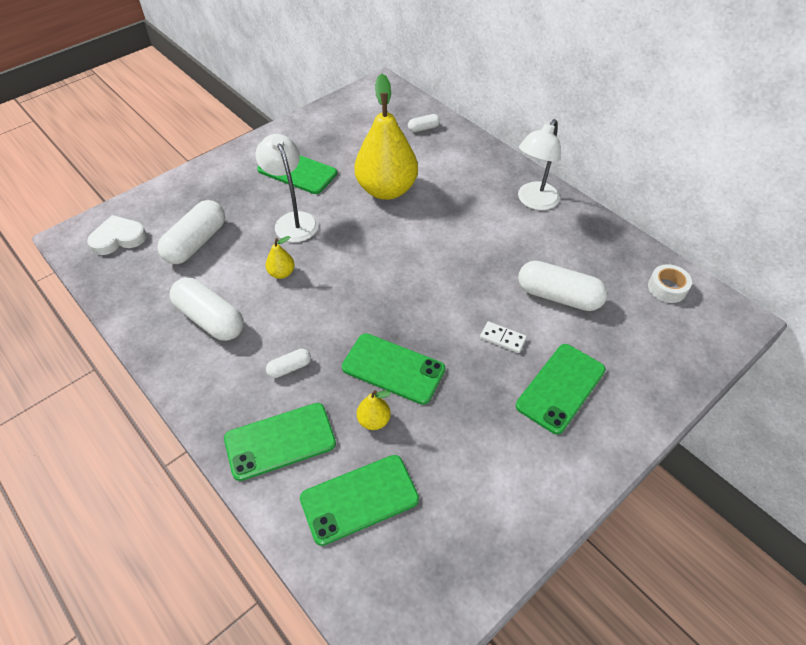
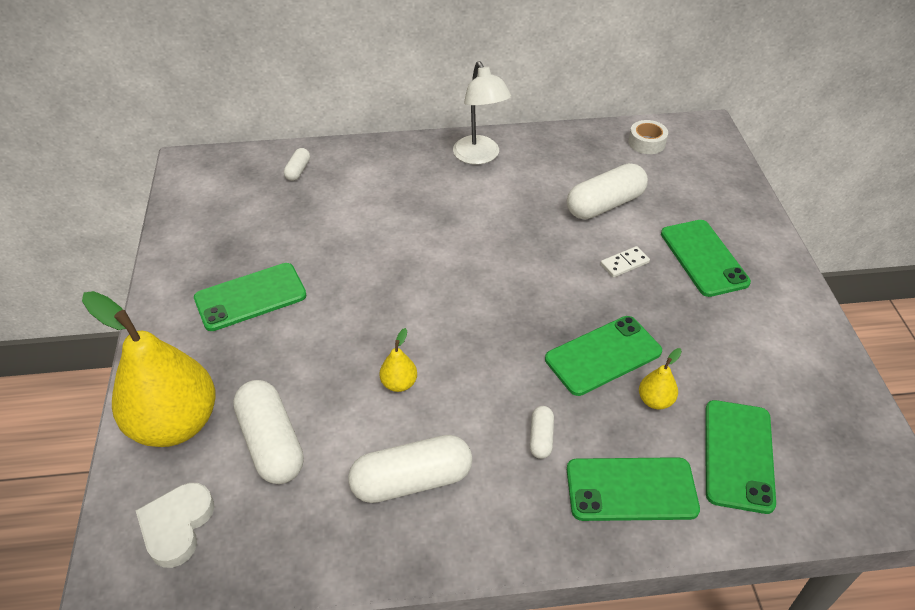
camera: 55 degrees left, 5 degrees down
(280, 441) = (631, 489): green phone -> green phone turned 75 degrees clockwise
(293, 220) = (327, 337): white lamp -> none
(386, 190) = (359, 242): yellow pear -> yellow pear (175, 423)

